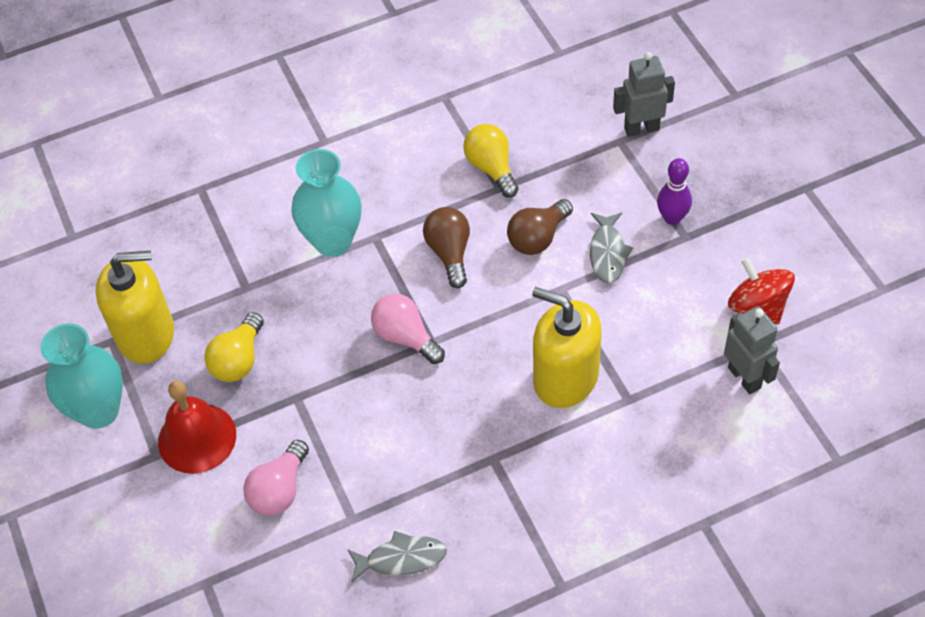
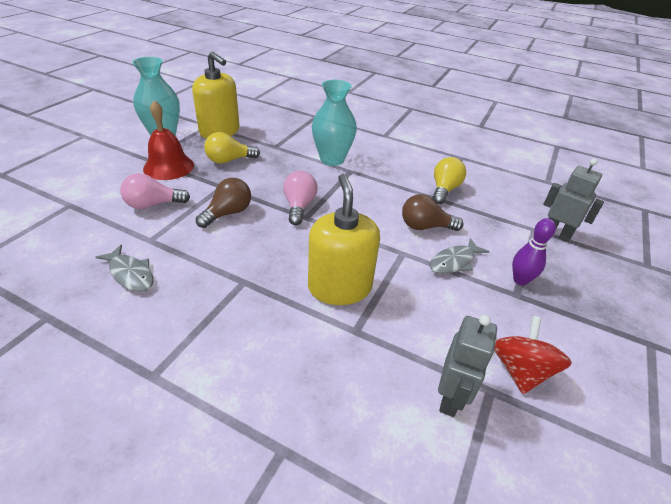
camera: 45 degrees right, 15 degrees down
(449, 253) = (372, 198): brown light bulb -> brown light bulb (228, 213)

